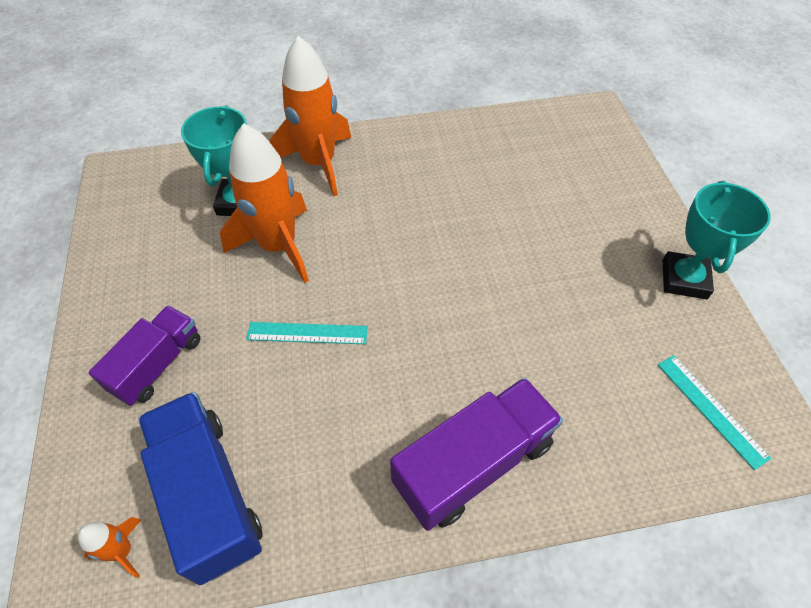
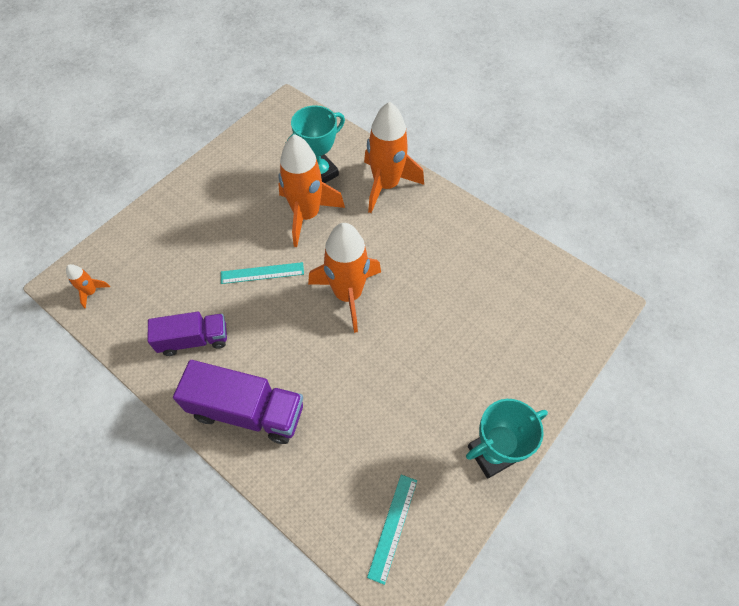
camera: 50 degrees right, 5 degrees up
(158, 365) = (190, 225): purple truck -> purple truck (194, 340)
(209, 494) = (141, 303): blue truck -> none
(307, 333) = (262, 273): turquoise ruler -> turquoise ruler turned 60 degrees counterclockwise
(414, 274) = (348, 294): none -> orange rocket

